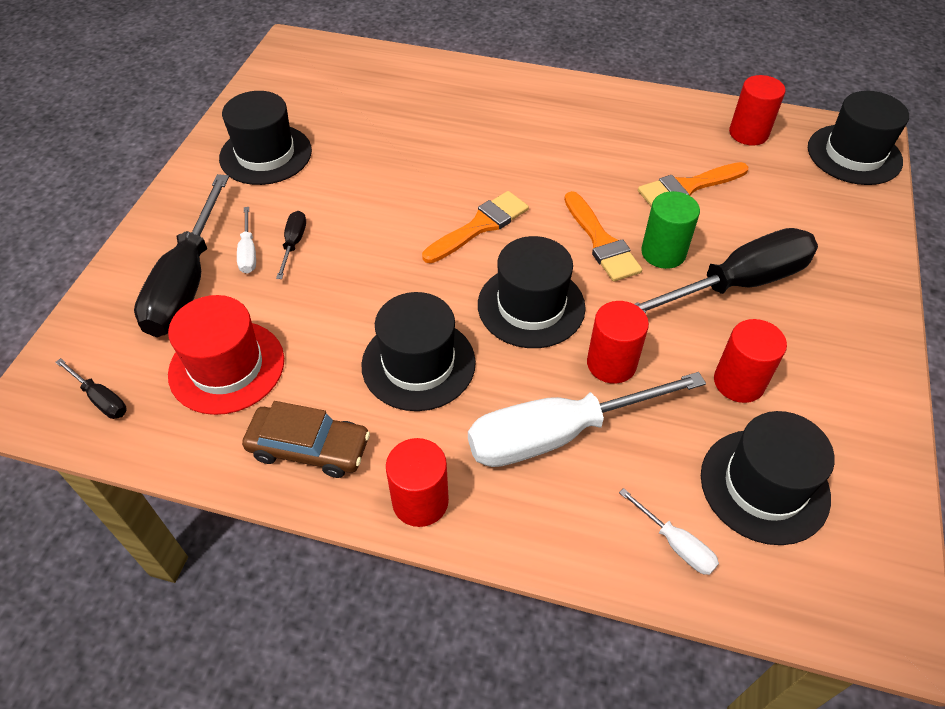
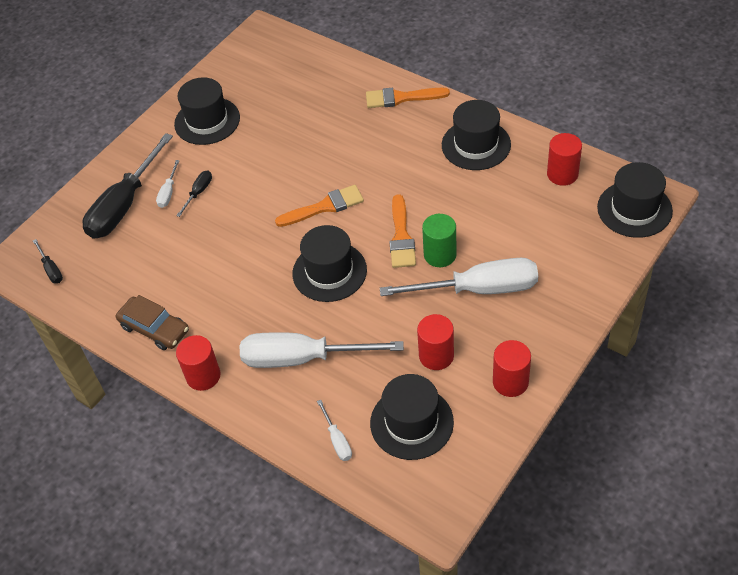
camera: 25 degrees right, 0 degrees up
(227, 367) = (127, 267): red hat -> none
(418, 363) = (240, 293): black hat -> black hat (476, 145)
(611, 364) = (360, 323): red cylinder -> red cylinder (510, 382)
(688, 187) = (488, 208): orange brush -> orange brush (401, 98)
(738, 283) = (479, 289): black screwdriver -> white screwdriver

